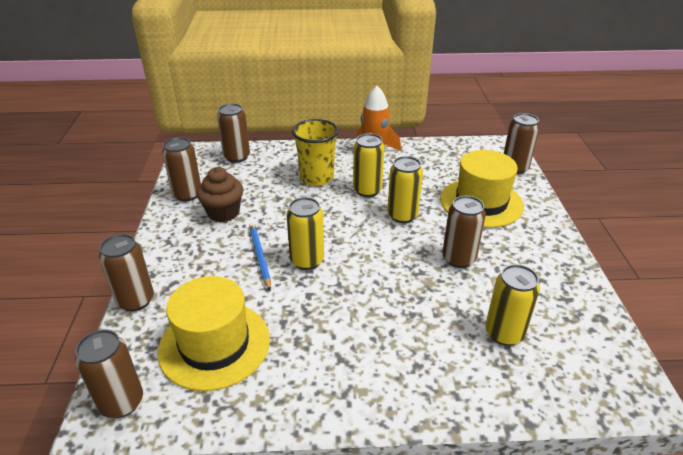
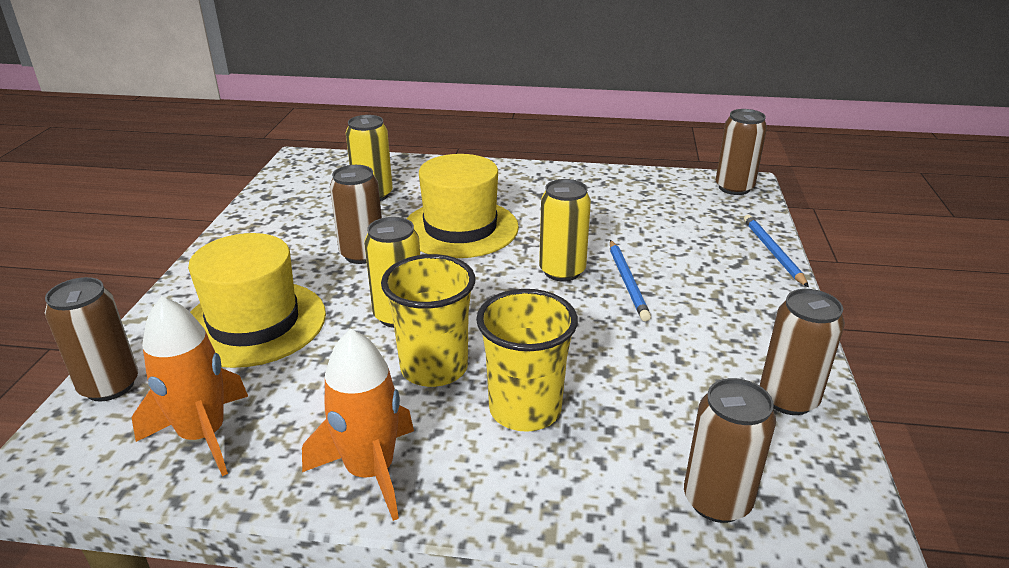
camera: 170 degrees left, 5 degrees down
(135, 300) = (772, 252): brown can -> blue pencil
(214, 344) = (663, 212): yellow hat -> yellow hat (460, 228)
(223, 213) = (701, 352): brown cupcake -> none
(367, 190) = (434, 368): yellow can -> yellow cup
(451, 156) = (203, 435): none -> orange rocket

